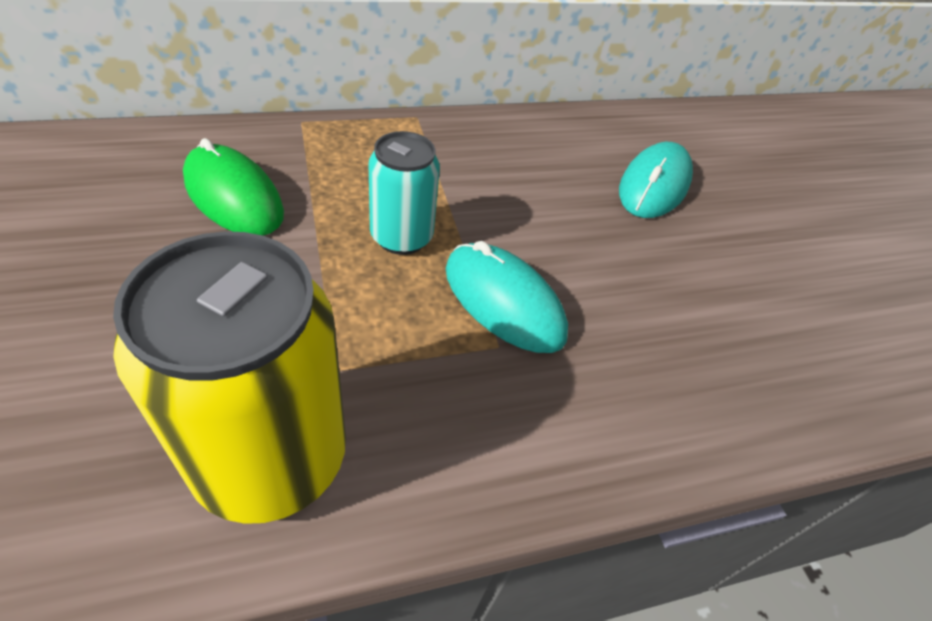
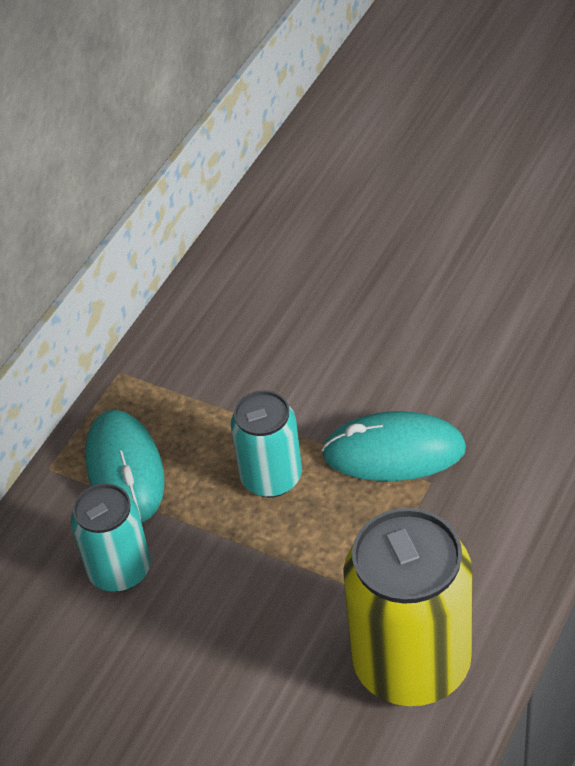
camera: 35 degrees left, 0 degrees up
(234, 196) = (119, 570): green mouse -> turquoise can
(654, 185) = (362, 258): turquoise mouse -> turquoise mouse (125, 470)

